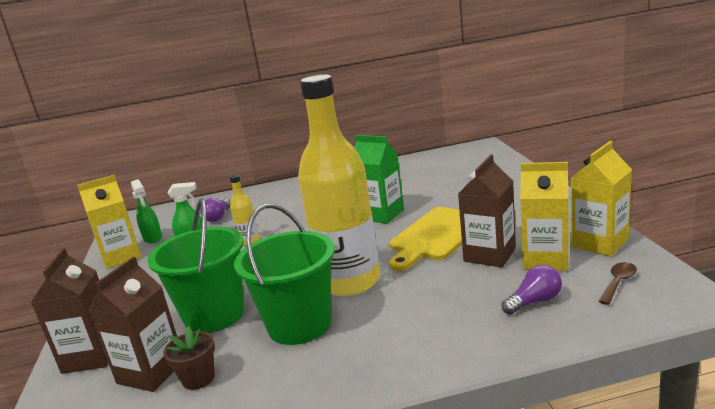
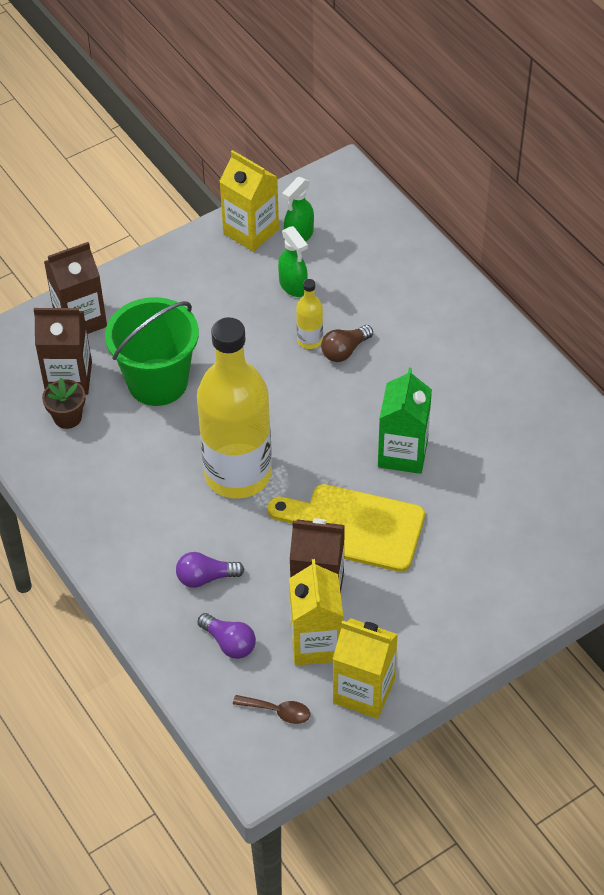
camera: 65 degrees right, 30 degrees up
(218, 217) = (366, 276): purple light bulb -> purple light bulb (205, 577)
(273, 228) = (345, 351): none -> brown light bulb
(299, 325) = (155, 459): green bucket -> none

